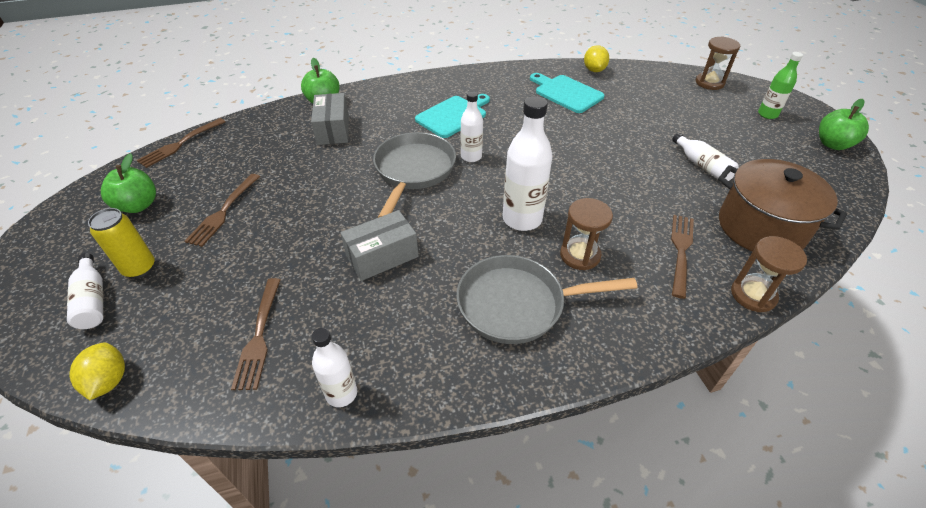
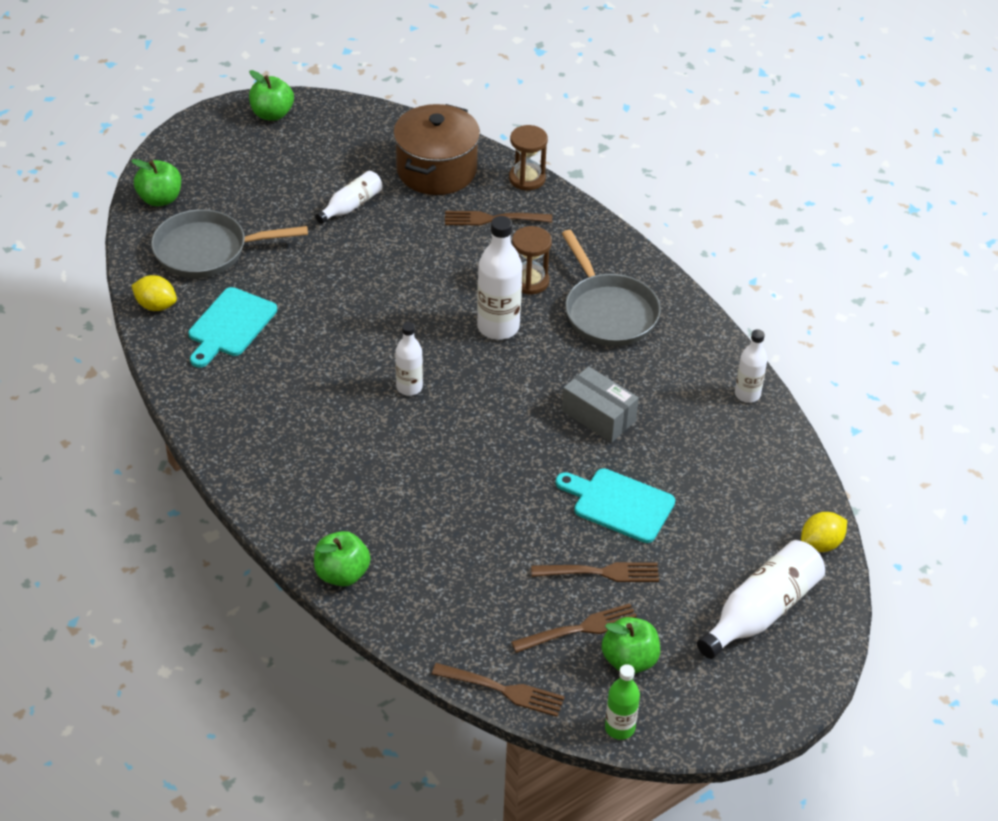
camera: 110 degrees left, 0 degrees up
(93, 300) = (761, 611): white bottle -> white bottle, size x1.67
(140, 268) = (709, 598): yellow can -> none
(259, 335) = (728, 467): brown fork -> brown fork (579, 629)
(333, 130) = (405, 536): grey box -> none
(413, 171) = (457, 430): grey pan -> grey pan (207, 251)
(453, 115) = (326, 424): turquoise cutting board -> turquoise cutting board (619, 504)
(594, 70) = (156, 305): yellow lemon -> yellow lemon turned 45 degrees clockwise
(709, 83) = (160, 199): brown hourglass -> green apple
(767, 114) = (224, 155): green bottle -> green bottle (619, 728)

